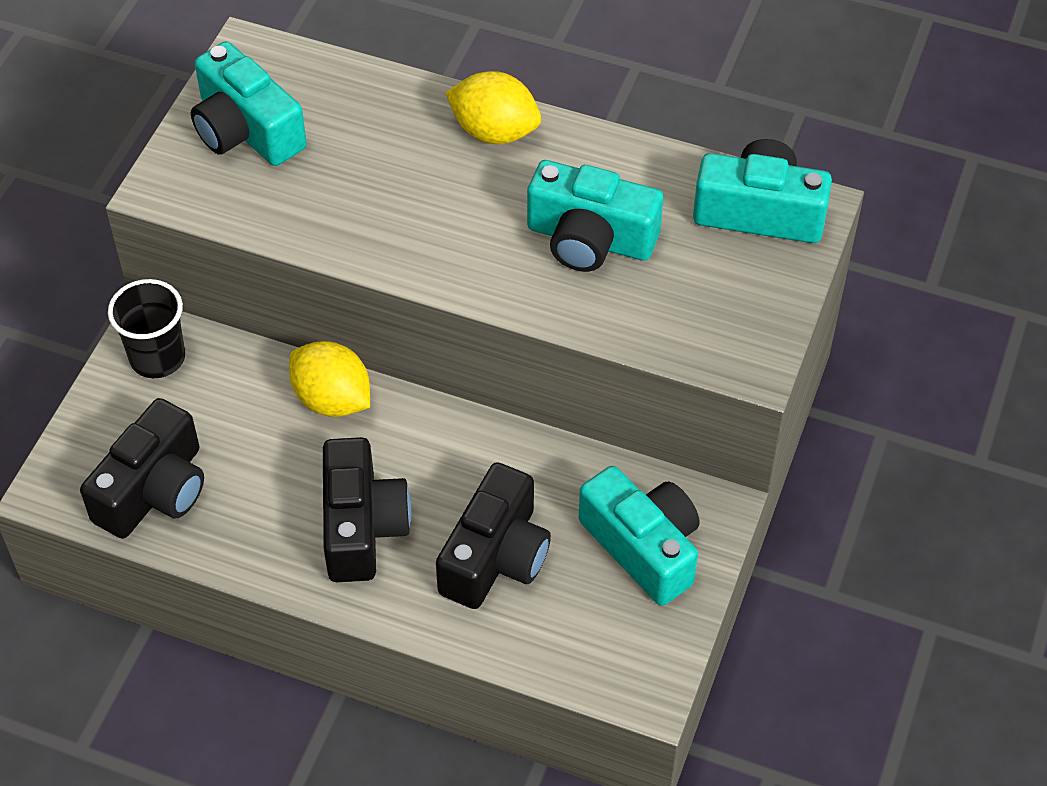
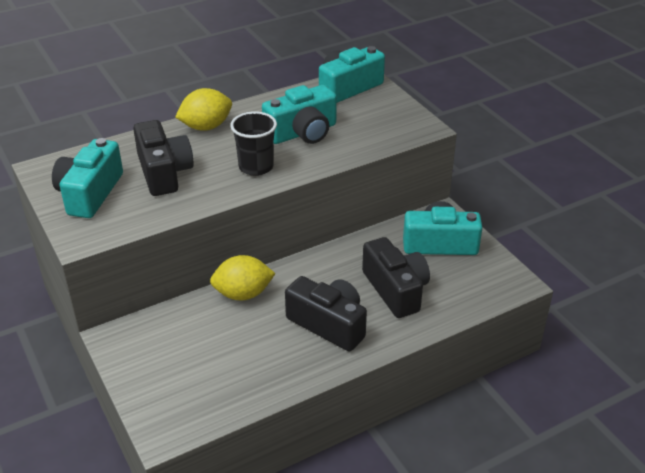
camera: 50 degrees left, 15 degrees down
(154, 490) = (216, 389): black camera -> black camera (164, 172)
(157, 358) = (135, 342): black cup -> black cup (256, 167)
(246, 130) = (90, 193): turquoise camera -> turquoise camera turned 105 degrees clockwise

